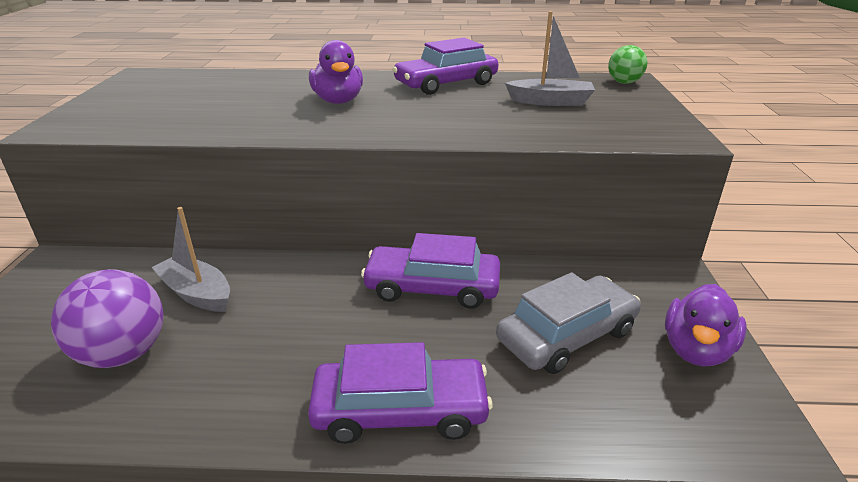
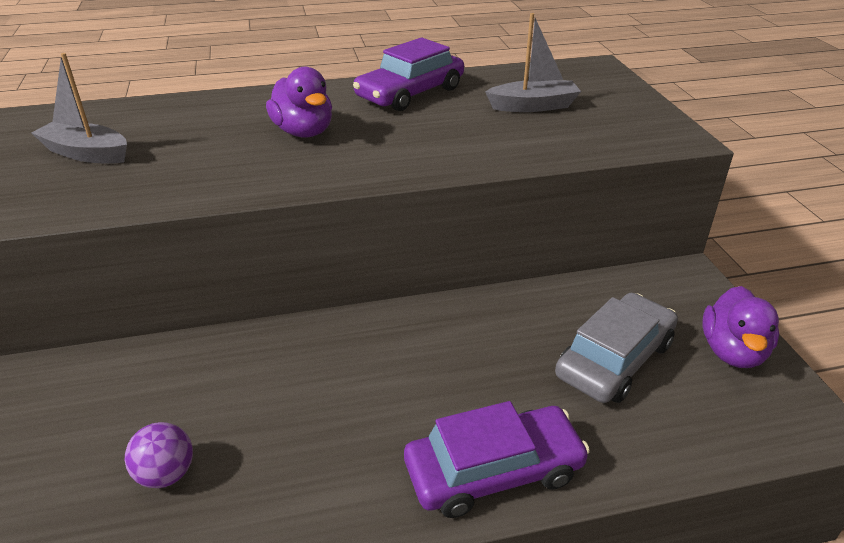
camera: 15 degrees left, 5 degrees up
(123, 354) = (166, 474): purple ball -> purple ball, size x0.59
(197, 293) = (210, 386): grey boat -> grey boat (86, 153)
(432, 287) = (463, 331): purple car -> none
(624, 83) = (593, 71): green ball -> none

